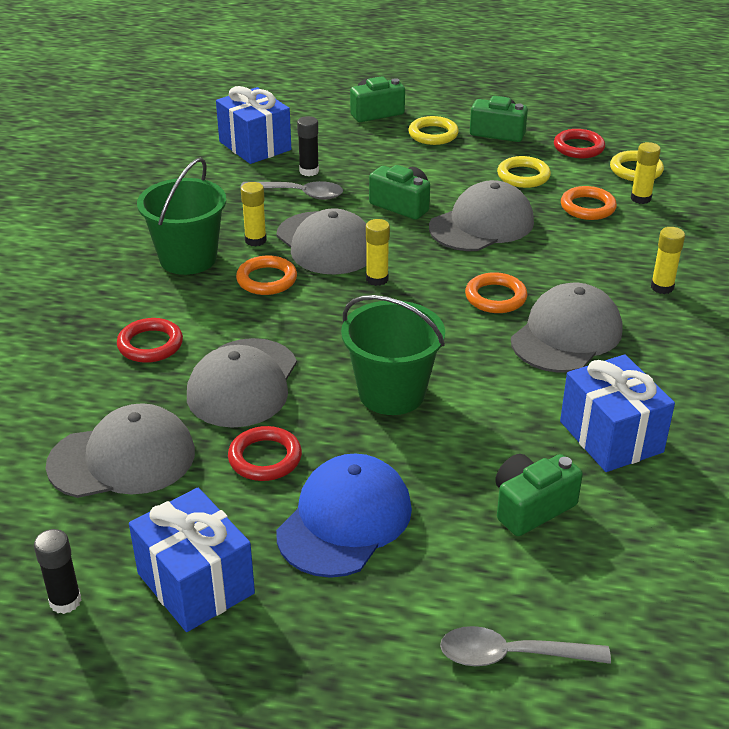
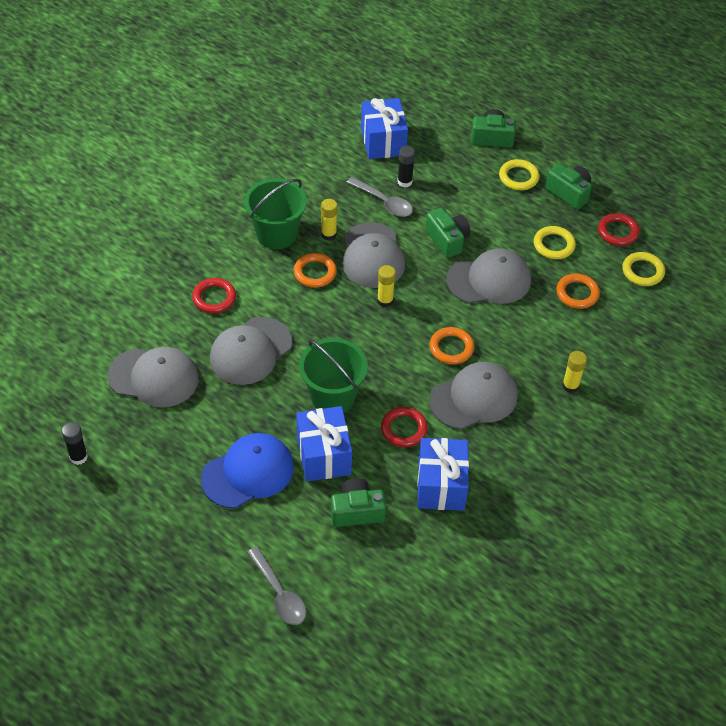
camera: 25 degrees right, 15 degrees up
(195, 583) = (147, 476): blue gift -> blue gift (323, 455)
(265, 458) = (231, 411): red ring -> red ring (404, 429)
(511, 655) = (279, 593): grey spoon -> grey spoon turned 150 degrees counterclockwise
(640, 198) = (623, 300): yellow glue stick -> none

